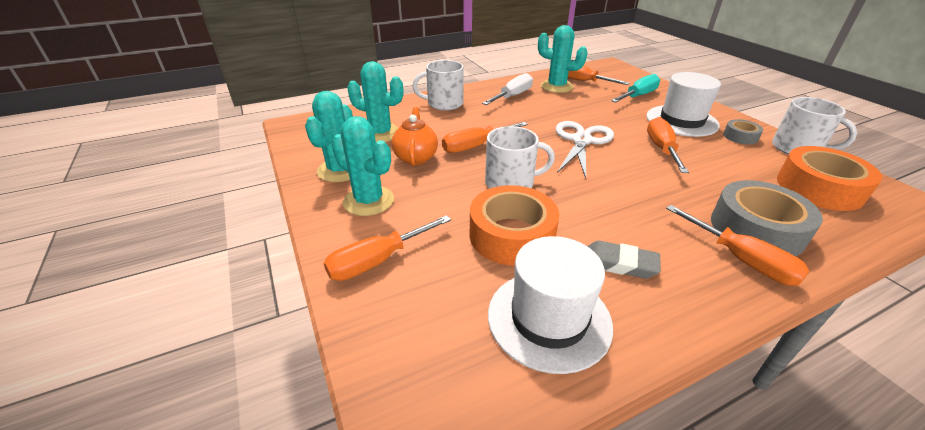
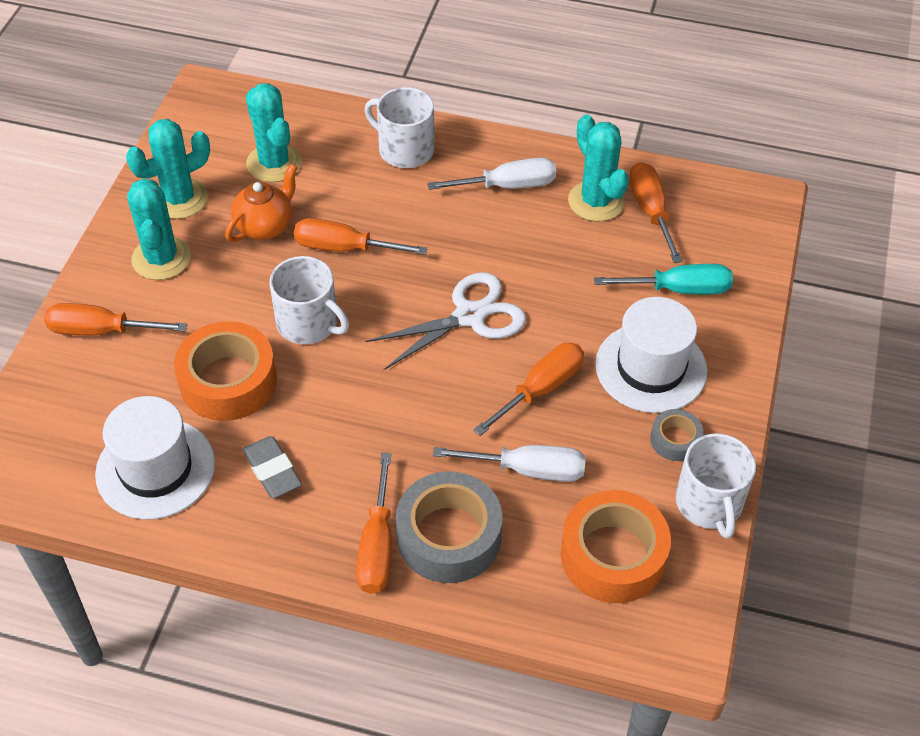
camera: 40 degrees right, 15 degrees up
(722, 179) = (528, 470): none -> white screwdriver

